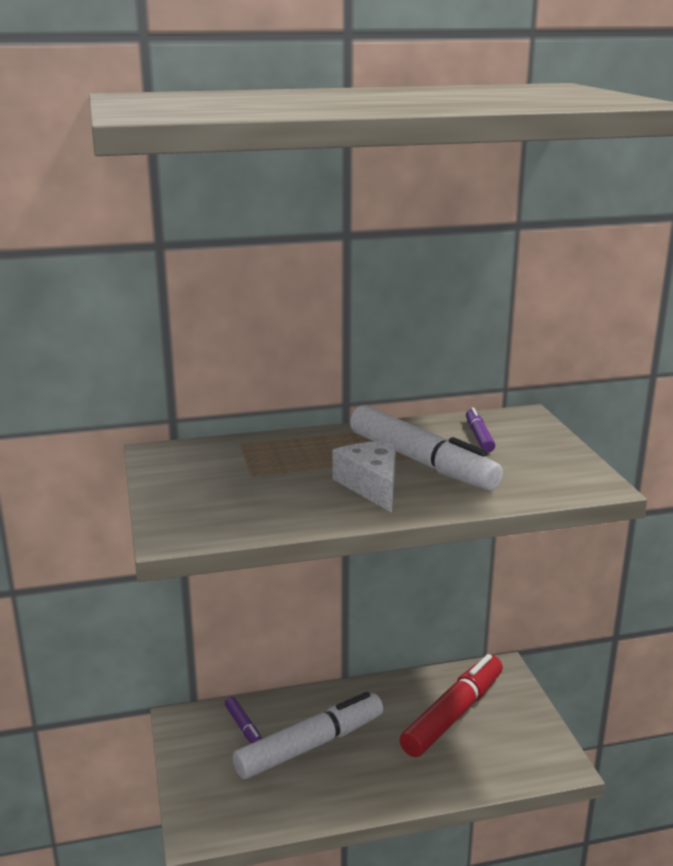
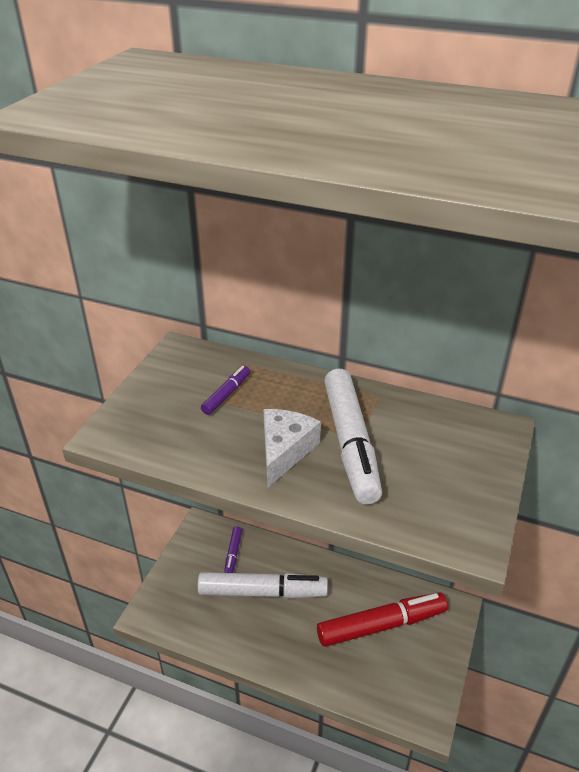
camera: 35 degrees right, 15 degrees up
(479, 436) = (431, 435): purple marker -> purple marker (227, 394)

